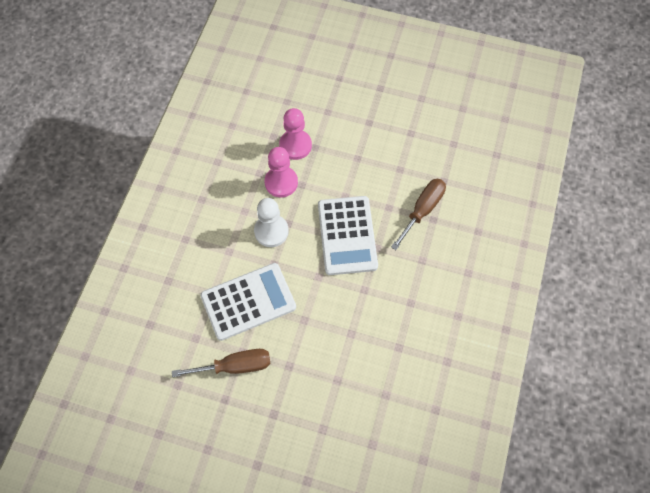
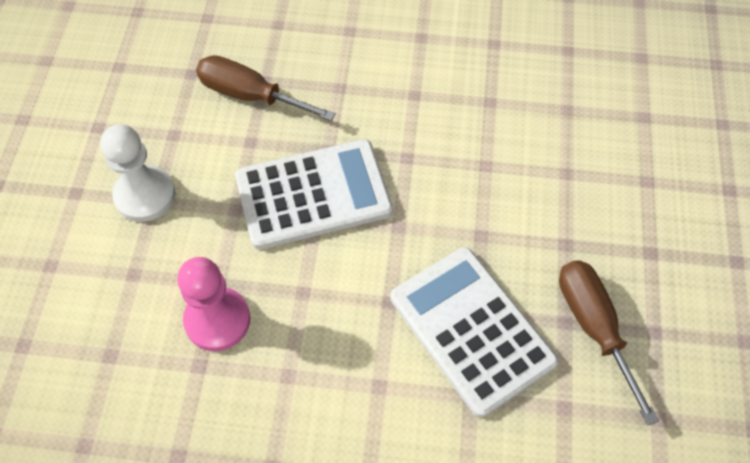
camera: 100 degrees left, 5 degrees down
(271, 231) = (325, 318): white pawn -> white pawn (145, 195)
(295, 145) = (131, 309): pink pawn -> none

